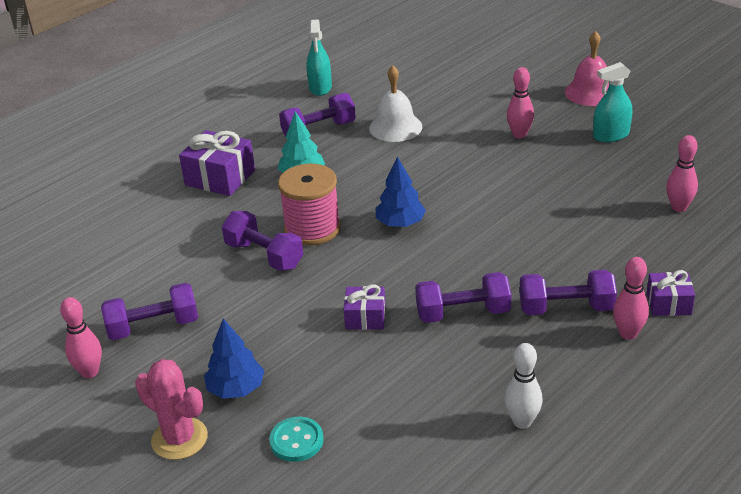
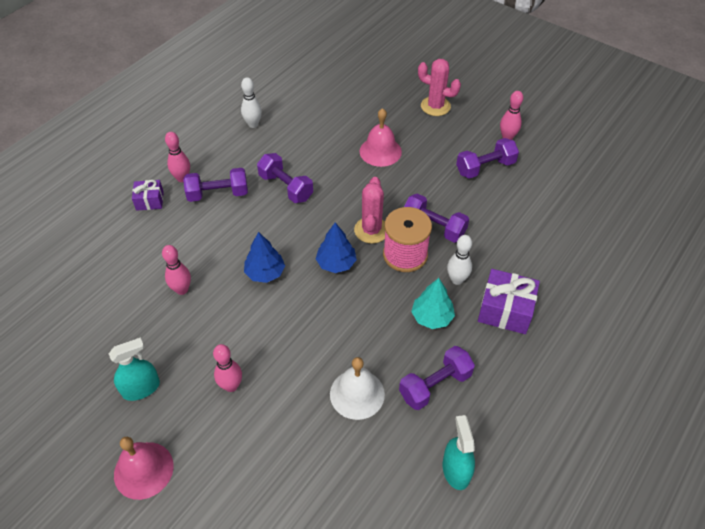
camera: 170 degrees right, 15 degrees up
(236, 389) = (415, 133): blue tree -> blue tree (265, 273)
(260, 203) = (457, 280): none -> white bowling pin
(296, 441) = (372, 109): turquoise button -> none
(305, 360) = (380, 151): none -> pink bell
(348, 255) = (371, 230): none -> pink cactus
(365, 317) = (349, 181): purple gift -> none
(463, 313) = (286, 187): purple dumbbell -> purple dumbbell turned 60 degrees clockwise
(679, 207) = (111, 291): pink bowling pin -> pink bowling pin (182, 290)

